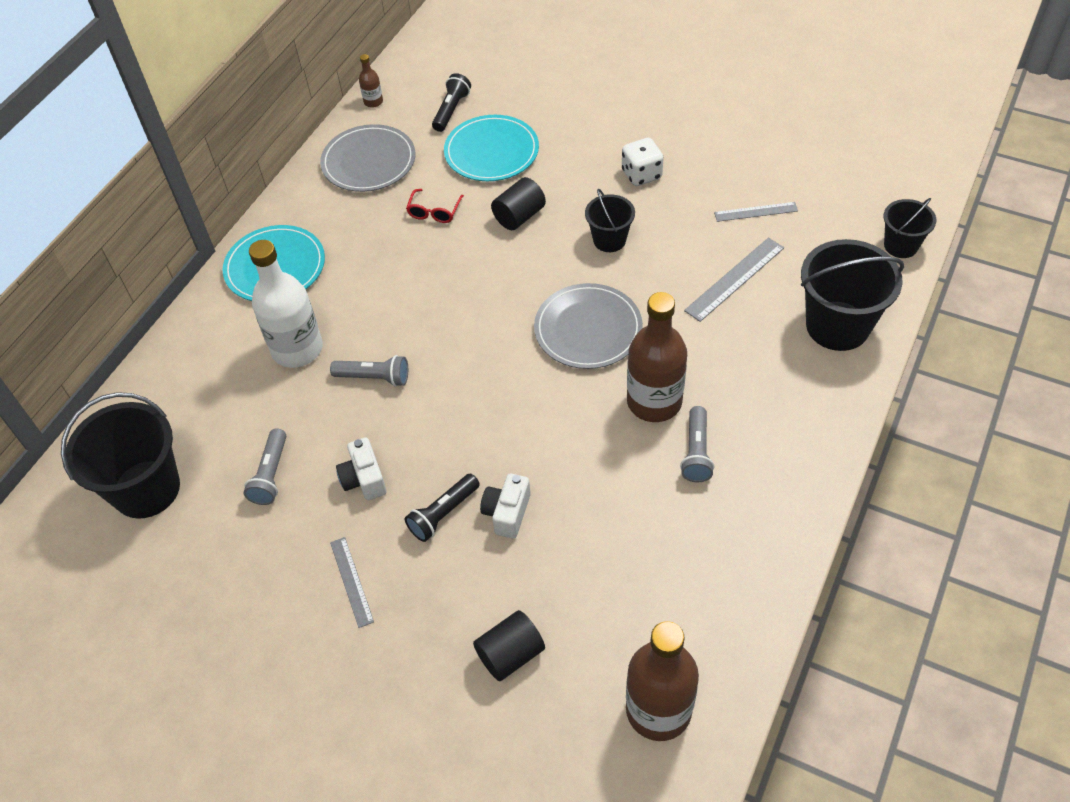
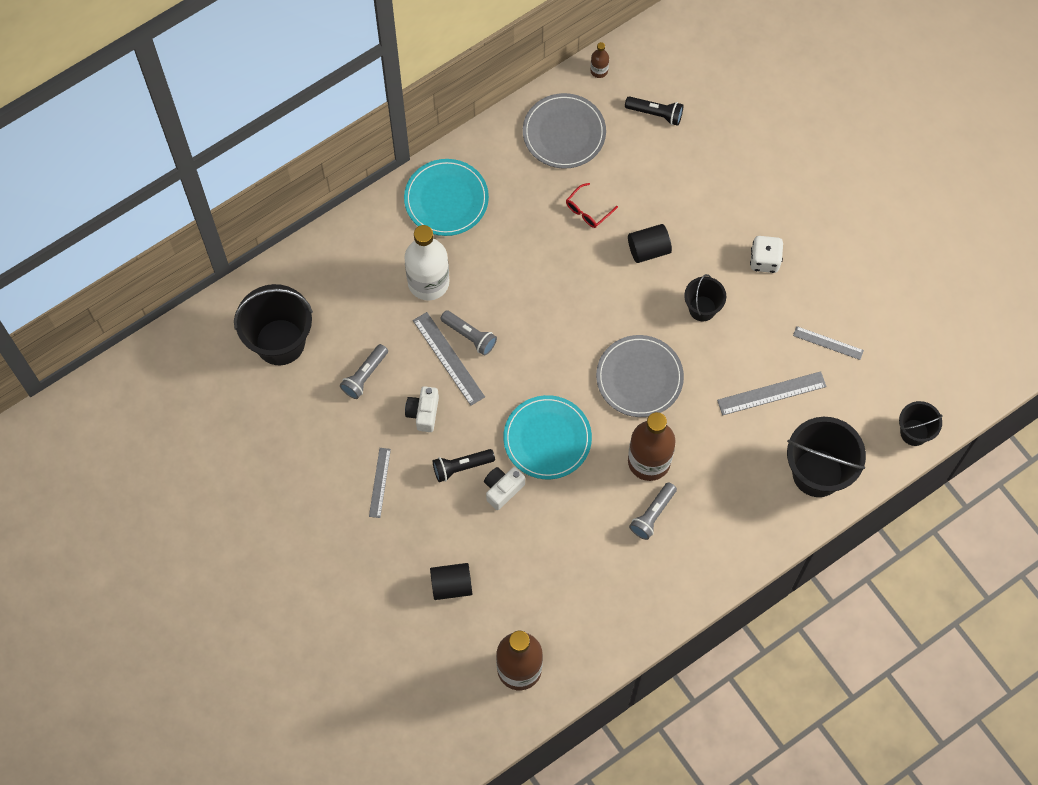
camera: 25 degrees right, 15 degrees up
(362, 410) = (448, 358): none -> grey ruler
(451, 110) = (655, 113): black flashlight -> black flashlight turned 60 degrees clockwise
(491, 151) = (663, 174): turquoise plate -> turquoise plate (547, 439)

